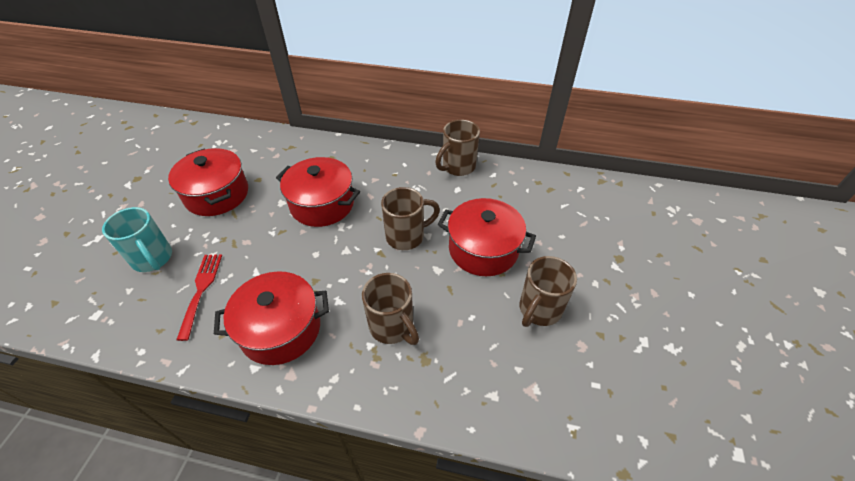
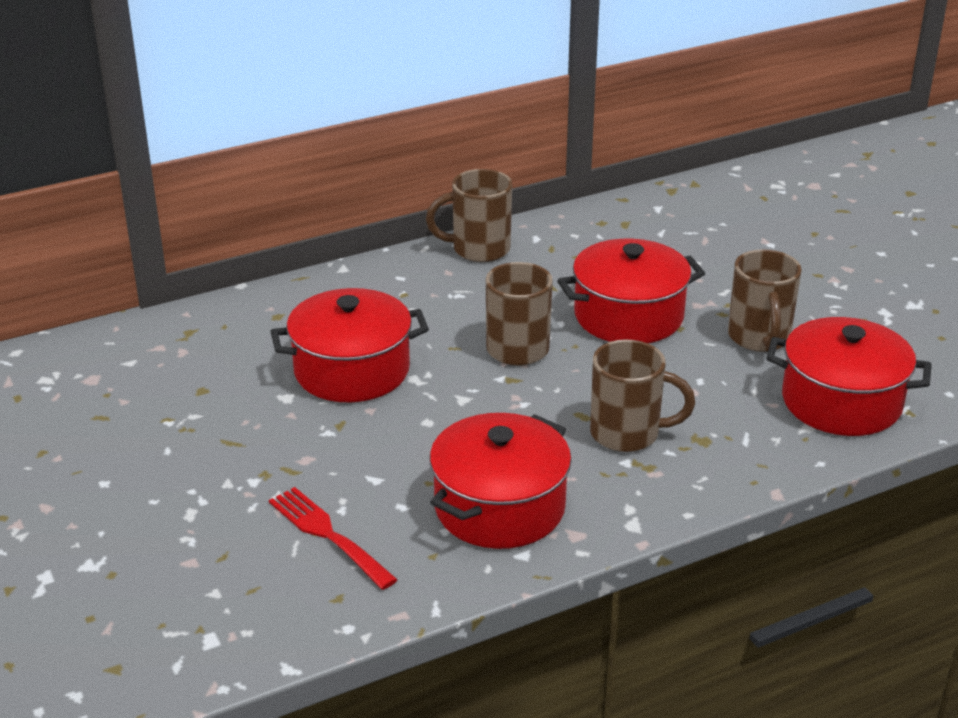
camera: 40 degrees left, 15 degrees down
(153, 259) = (191, 546): turquoise mug -> none
(217, 194) = (164, 436): red pot -> red pot (841, 402)
(457, 167) = (478, 249): brown mug -> brown mug turned 75 degrees clockwise

